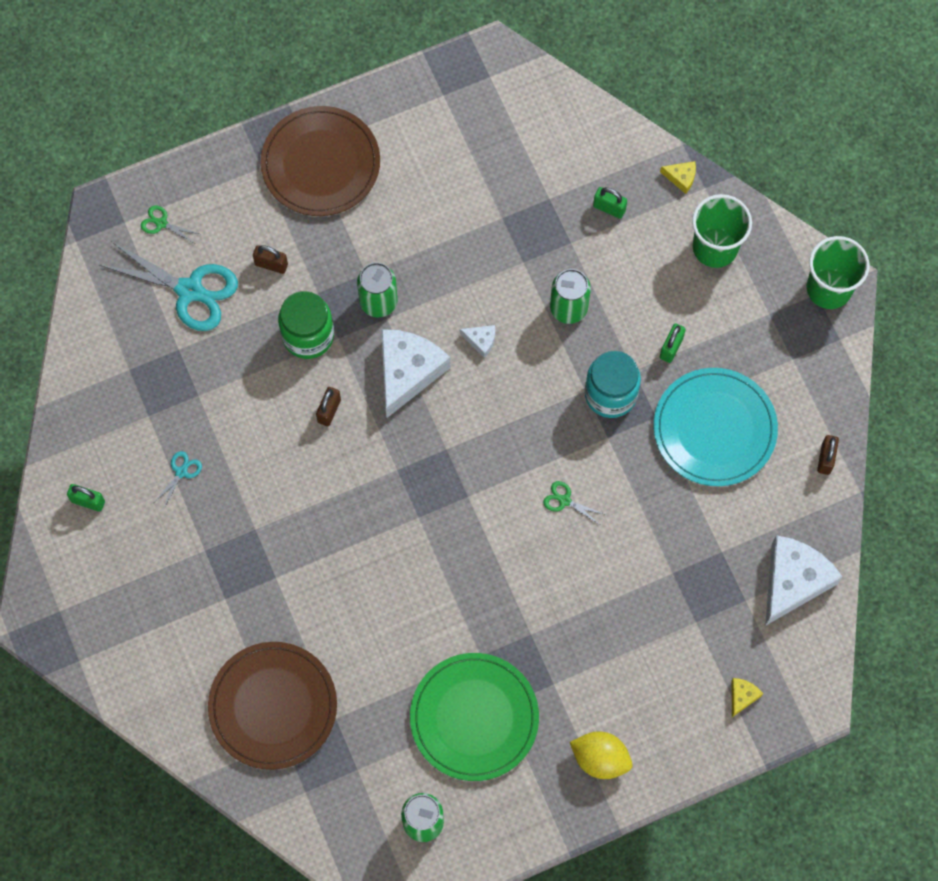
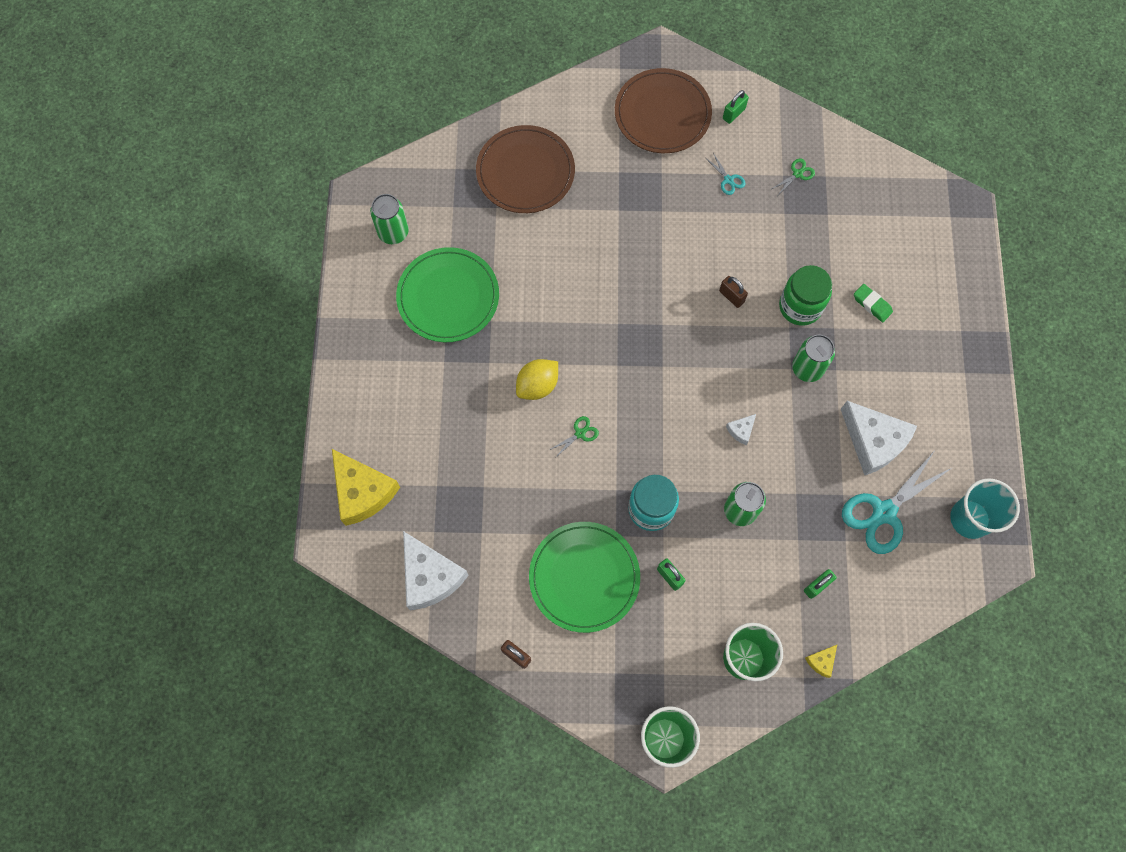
camera: 115 degrees right, 0 degrees up
(161, 223) = (939, 241): green scissors -> green scissors (797, 174)
(189, 290) = (873, 239): turquoise scissors -> turquoise scissors (884, 512)
(271, 264) = (872, 304): brown padlock -> green eraser
(320, 164) = (947, 375): brown plate -> brown plate (662, 114)
(407, 372) = (738, 365): white cheese -> white cheese (873, 441)
(468, 94) = (970, 519): none -> turquoise cup
(600, 759) = (372, 368): yellow lemon -> yellow lemon (537, 385)
(714, 429) = (584, 577): turquoise plate -> green plate
(742, 696) = (362, 492): yellow cheese -> yellow cheese, size x2.32

